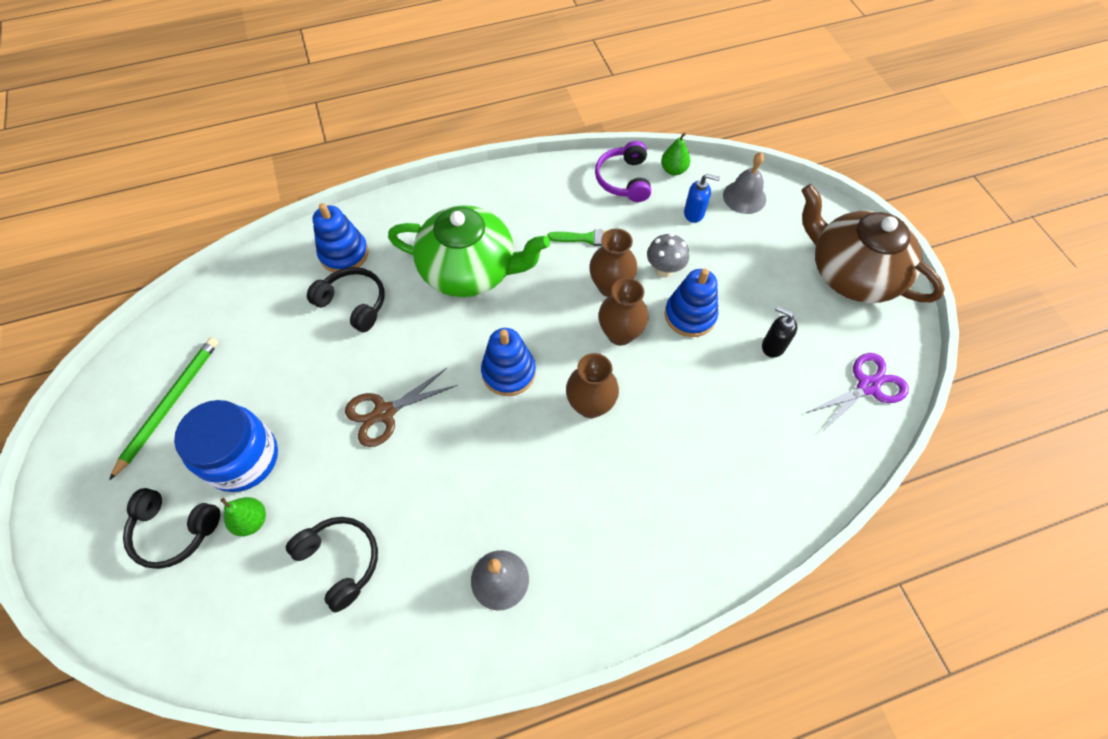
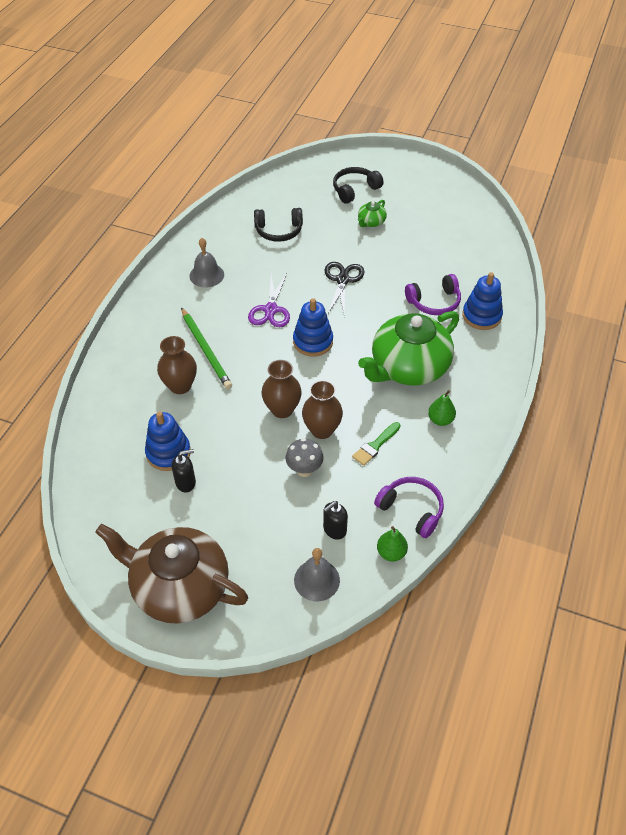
camera: 130 degrees right, 10 degrees down
(170, 404) = (432, 210): green pencil -> green pencil (206, 350)
(243, 458) = (371, 222): blue jar -> green teapot
(252, 521) = (332, 213): green pear -> green pear (440, 420)
(353, 303) = (434, 302): black headphones -> purple headphones
(384, 413) = (342, 280): brown scissors -> black scissors
(590, 405) = (252, 363): brown vase -> brown vase (180, 386)
(690, 315) = (255, 456): blue stacking toy -> blue stacking toy (168, 453)
(694, 213) = (334, 530): blue soap dispenser -> black soap dispenser
(851, 273) = (179, 587): brown teapot -> brown teapot turned 150 degrees counterclockwise
(867, 386) = (104, 510): purple scissors -> purple scissors (271, 310)

